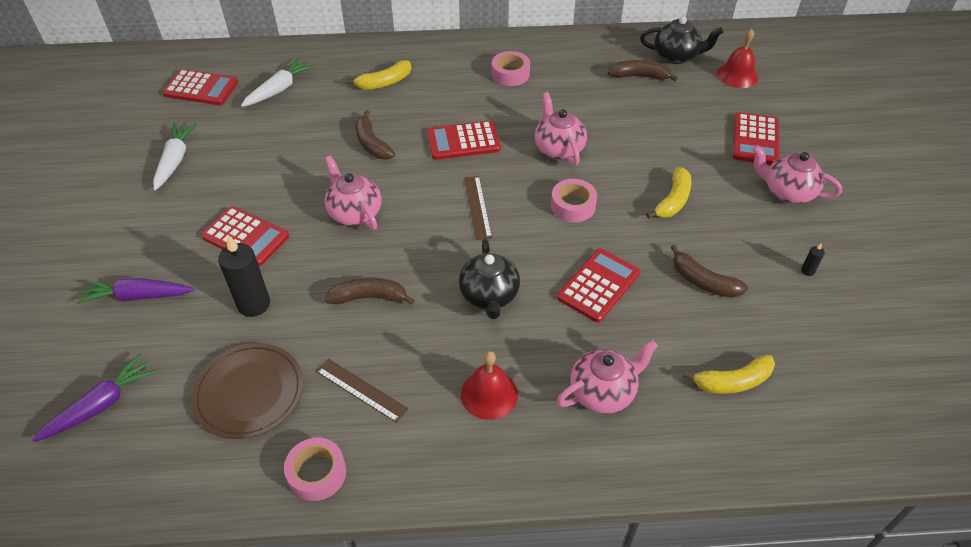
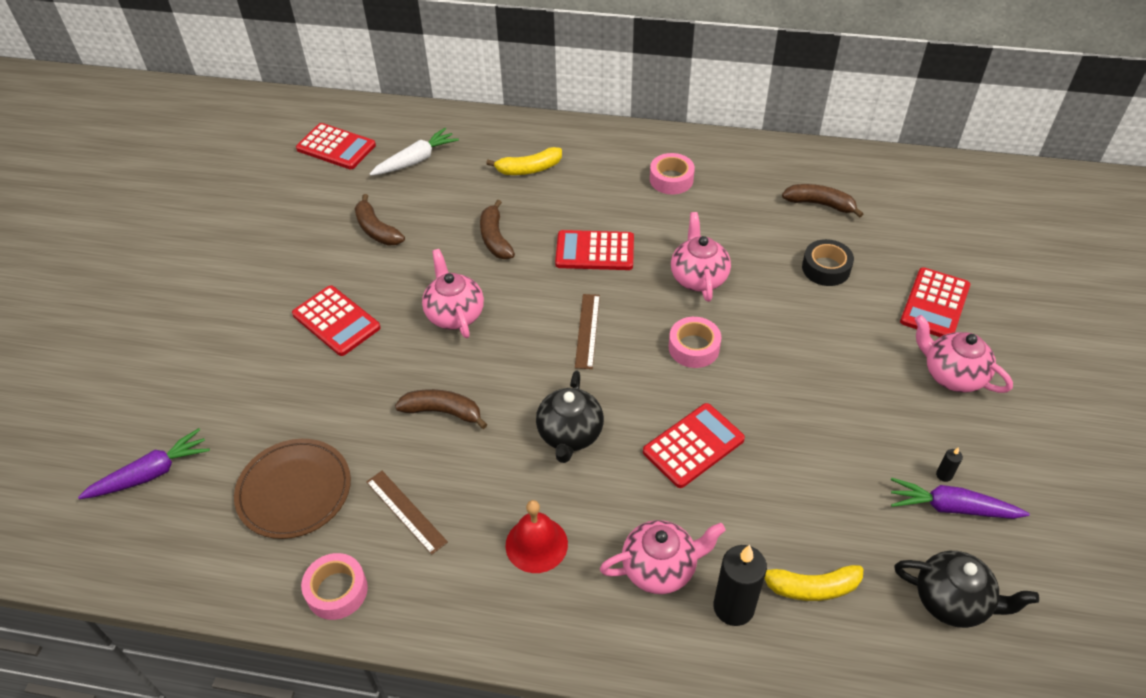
camera: 15 degrees right, 0 degrees up
(137, 296) = (214, 366): purple carrot -> purple carrot (951, 507)
(175, 160) = (289, 224): white carrot -> none
(254, 304) = (324, 397): black candle -> black candle (733, 607)
(660, 125) = (826, 268): none -> black tape
(673, 200) = (811, 361): yellow banana -> none
(676, 56) = (872, 186): black teapot -> black teapot (952, 601)
(703, 281) = (815, 464): brown banana -> brown banana (377, 230)
(737, 75) = (939, 220): red bell -> none

